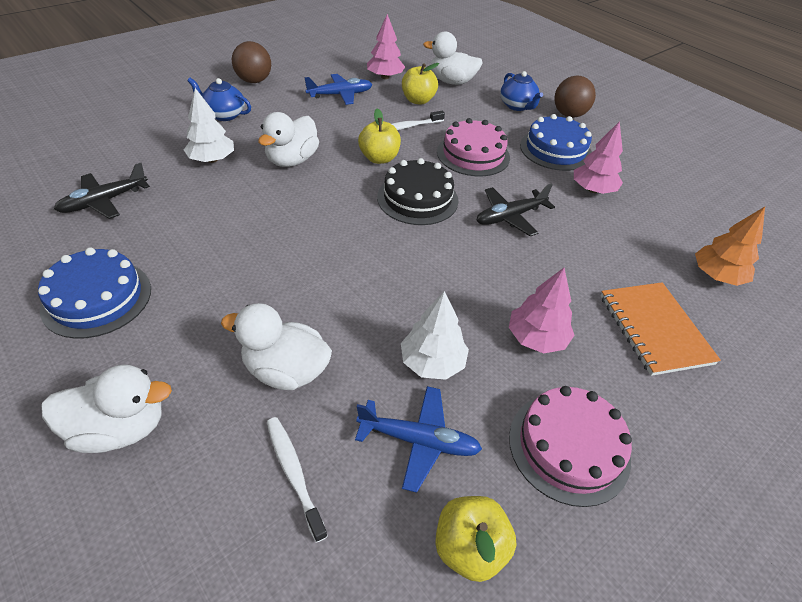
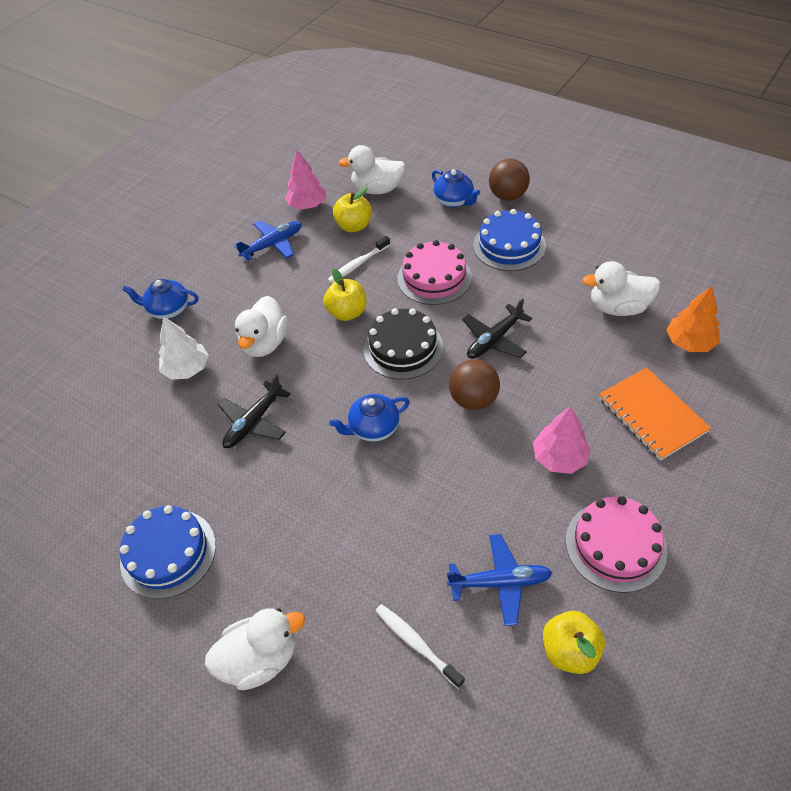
camera: 10 degrees left, 5 degrees up
(104, 201) = (111, 452): black plane -> black plane (254, 422)
(254, 81) = (175, 255): brown ball -> brown ball (473, 399)
(286, 370) = (367, 561): white duck -> white duck (618, 307)
(355, 254) = (373, 428): none -> blue teapot
(432, 362) = (483, 510): white tree -> none
(593, 190) = (558, 283): pink tree -> none

